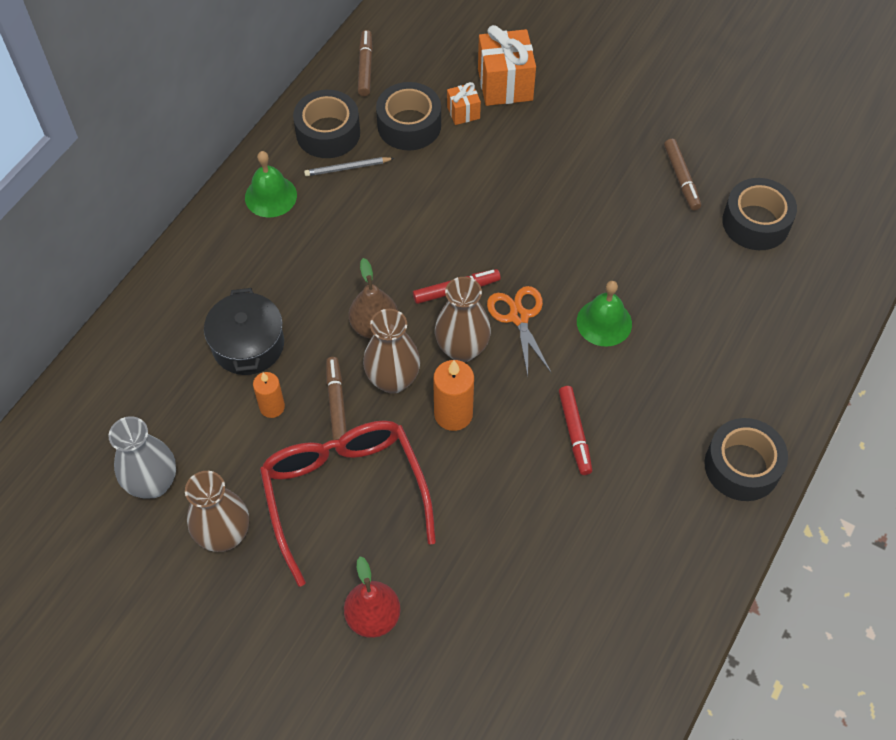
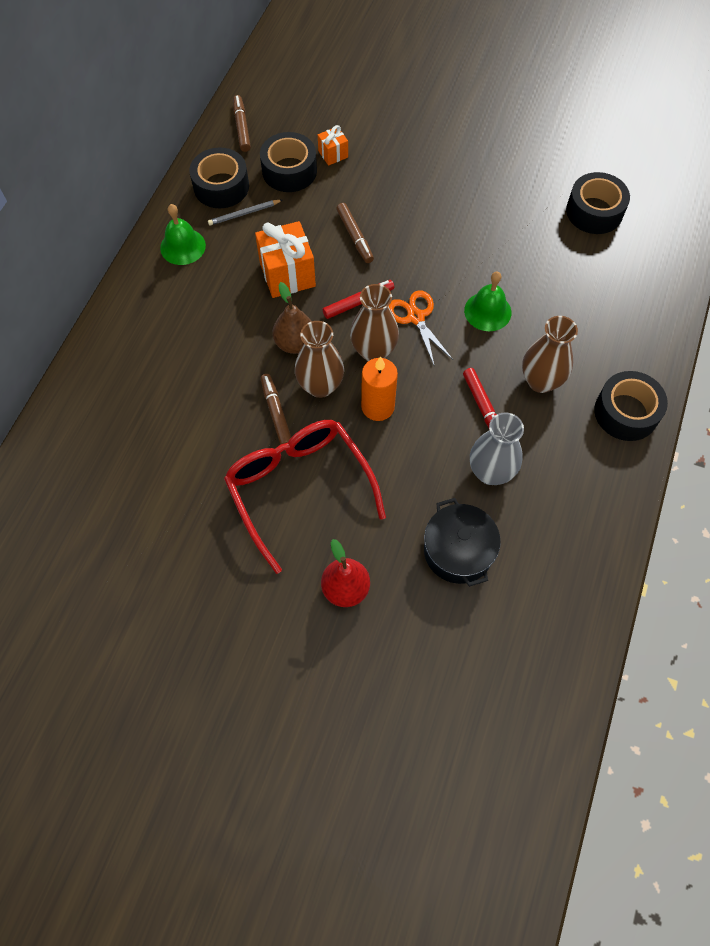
camera: 10 degrees left, 5 degrees up
(153, 483) = (130, 506): grey vase -> grey vase (490, 472)
(224, 535) = (202, 540): brown vase -> brown vase (540, 381)
(248, 345) = (189, 375): black pot -> black pot (458, 551)
(272, 407) = (221, 425): orange candle -> none
(505, 84) = (363, 126): orange gift -> orange gift (287, 274)
(681, 178) = (526, 184): brown marker -> brown marker (355, 236)

